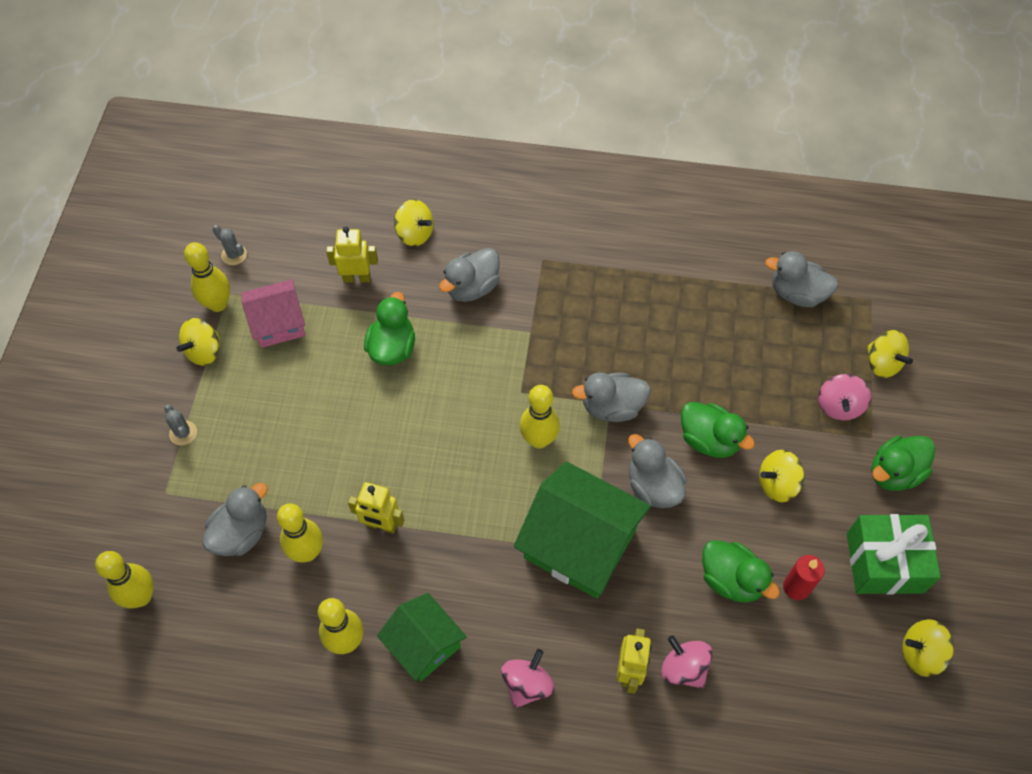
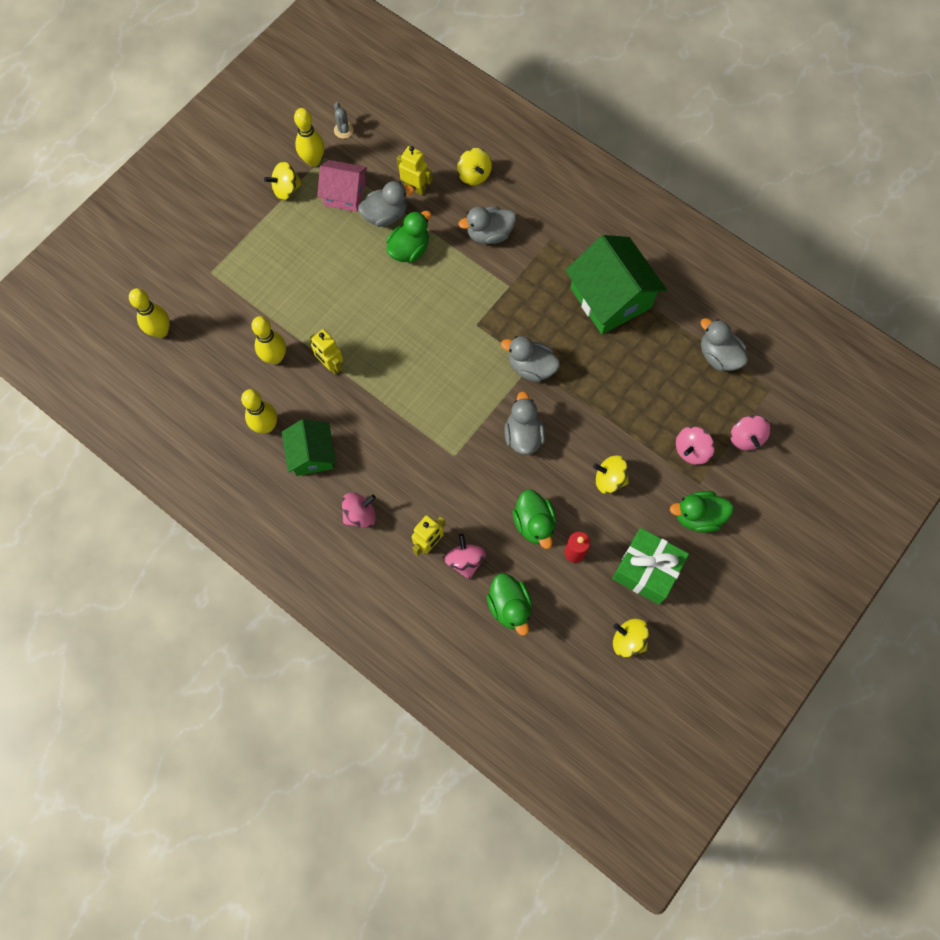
camera: 30 degrees right, 10 degrees up
(183, 433) = (243, 238): grey cactus -> none
(241, 533) = (242, 323): grey duck -> grey duck (385, 215)
(539, 440) = (467, 363): yellow bowling pin -> none
(580, 544) = (450, 446): green house -> green house (610, 298)
(709, 440) = (583, 425): green duck -> green duck (509, 606)
(882, 363) = (745, 438): yellow spinning top -> pink spinning top

